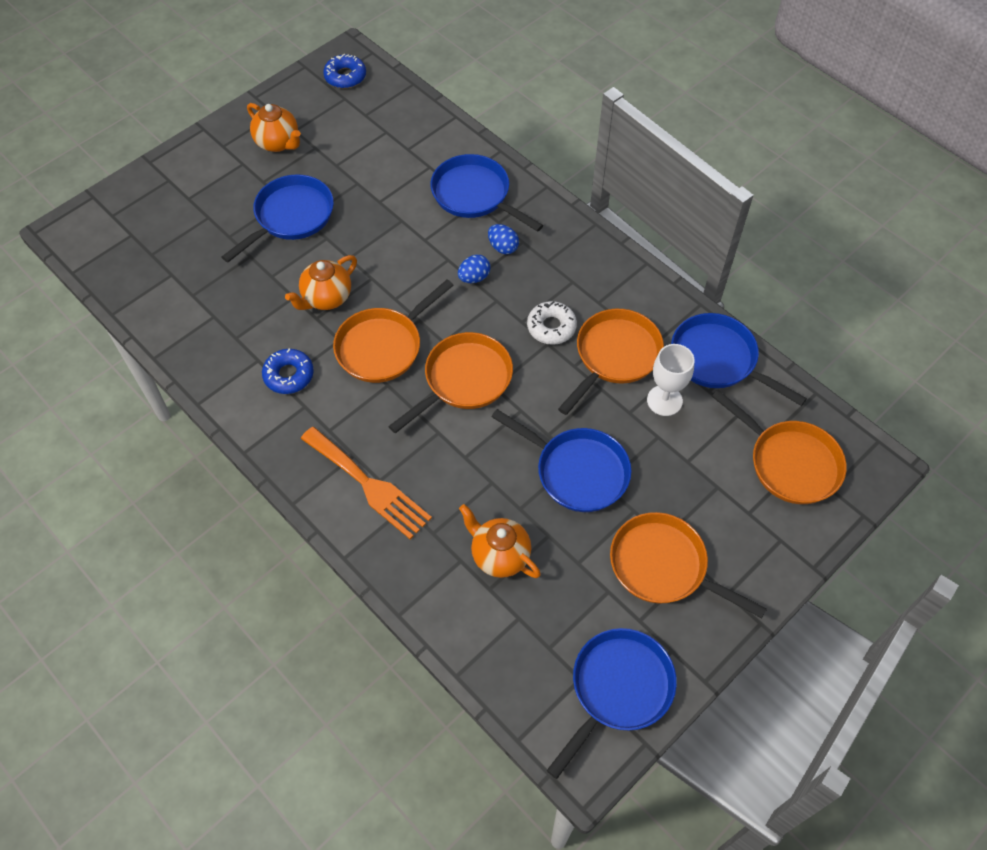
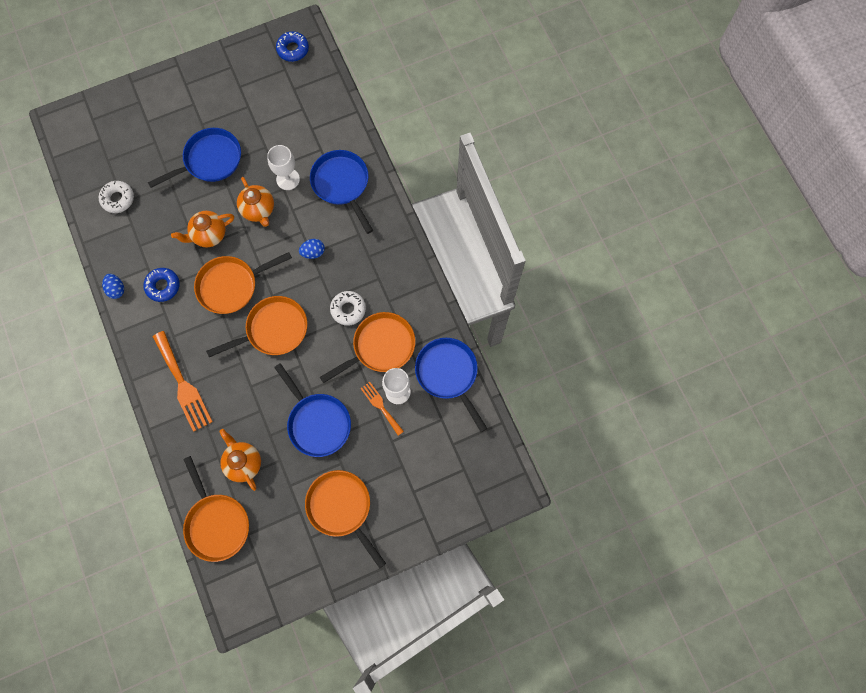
camera: 20 degrees right, 15 degrees up
(183, 293) = (118, 199): none -> white donut
(278, 143) = (224, 94): orange teapot -> orange teapot (258, 210)
(403, 209) = (288, 179): none -> white goblet
(503, 247) = (343, 234): blue egg -> blue egg (116, 289)
(618, 689) = (276, 576): blue pan -> none
(651, 424) = (381, 406): none -> orange fork
(789, 463) = (458, 466): orange pan -> orange pan (216, 523)

